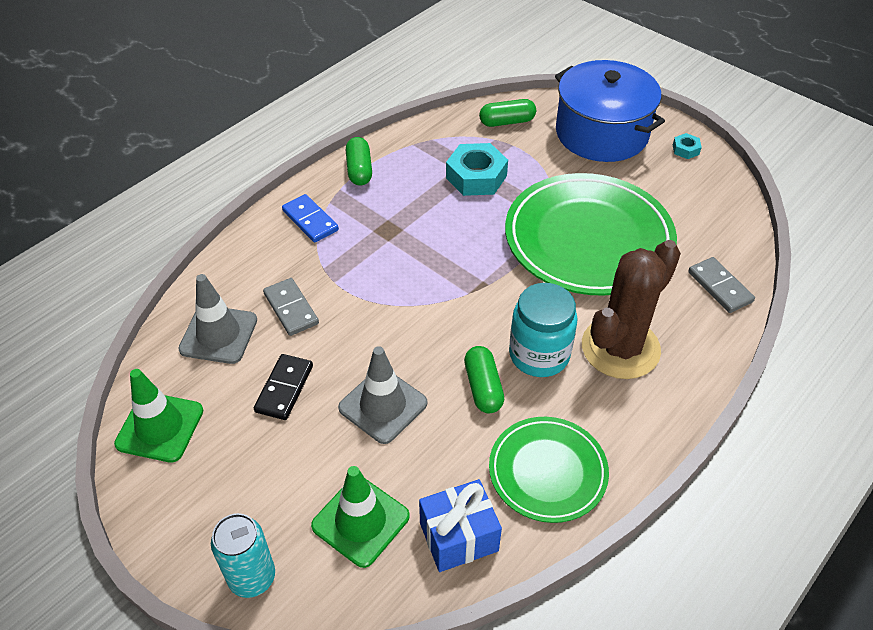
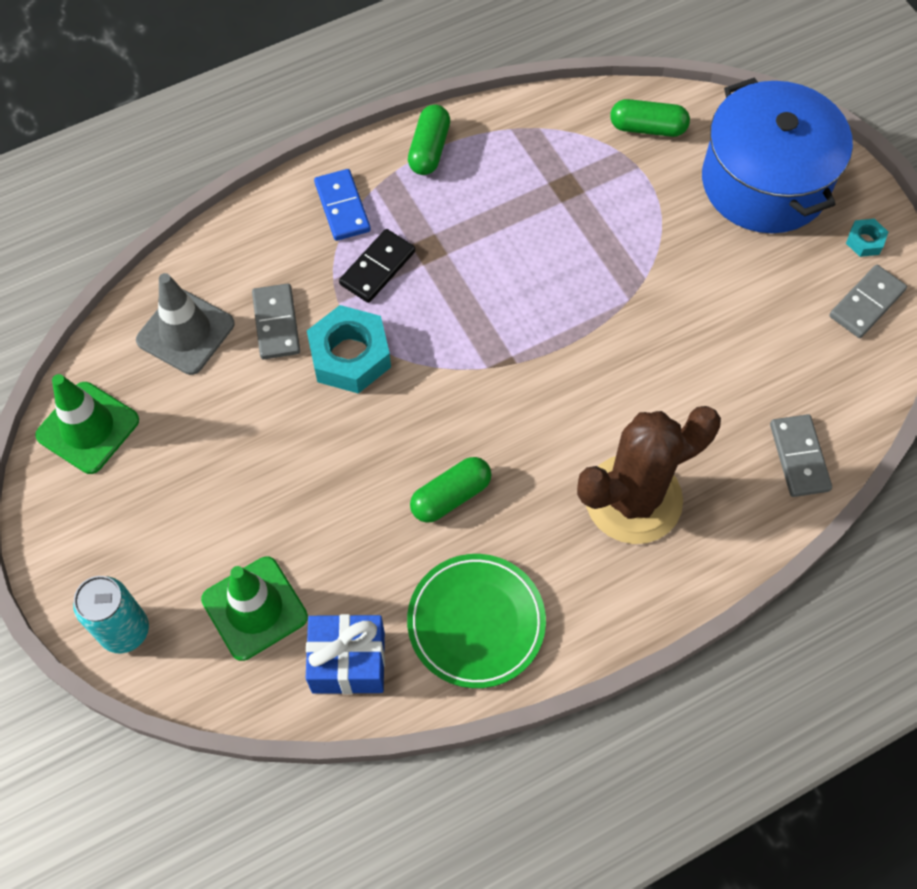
camera: 20 degrees right, 15 degrees up
(284, 389) = (232, 424): black domino -> black domino (377, 268)
(383, 405) = (330, 481): grey traffic cone -> none
(476, 177) = (570, 203): turquoise nut -> turquoise nut (350, 356)
(483, 387) = (451, 496): green capsule -> green capsule turned 45 degrees clockwise
(539, 355) = (533, 476): turquoise jar -> none
(588, 239) = (668, 338): green plate -> none
(708, 184) = (866, 303): none -> grey domino

